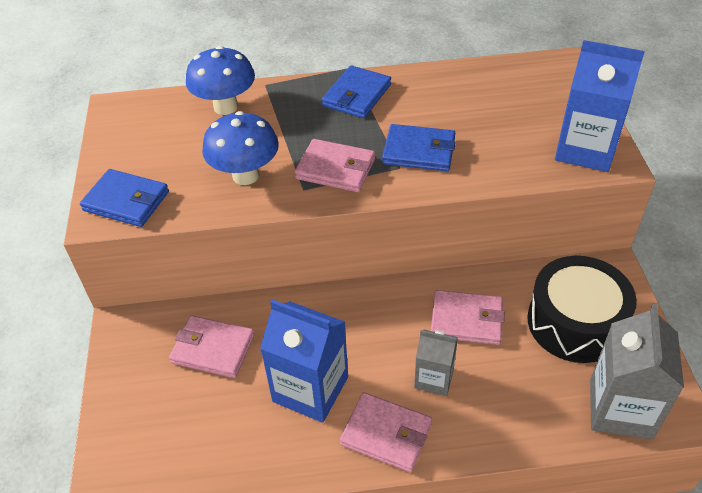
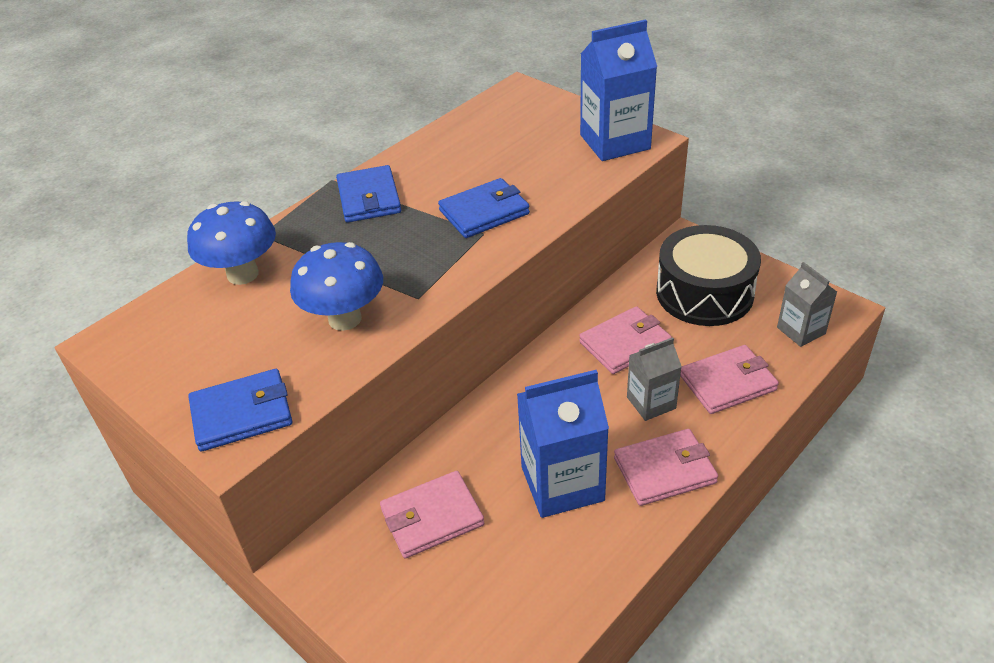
camera: 40 degrees left, 5 degrees down
(335, 169) = (427, 265): pink wallet -> pink wallet (727, 382)
(620, 408) = (801, 330): grey carton -> grey carton, size x0.59

